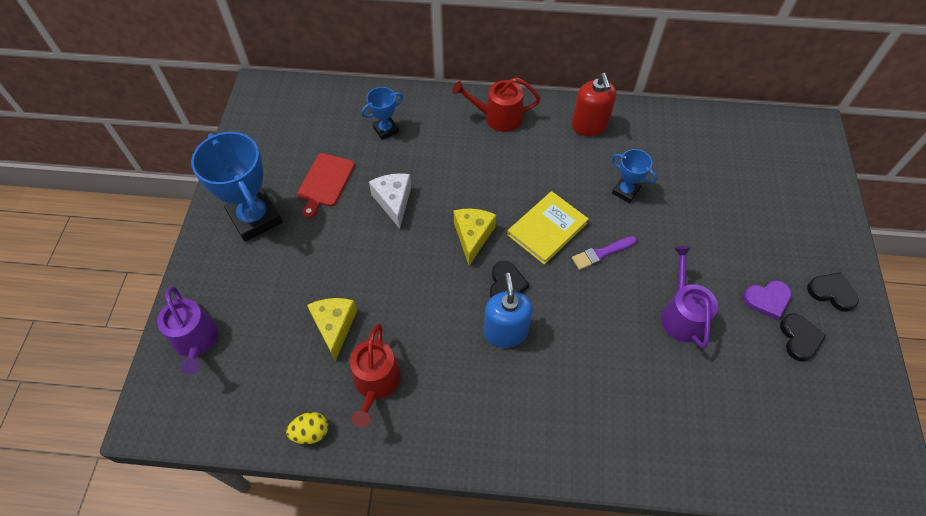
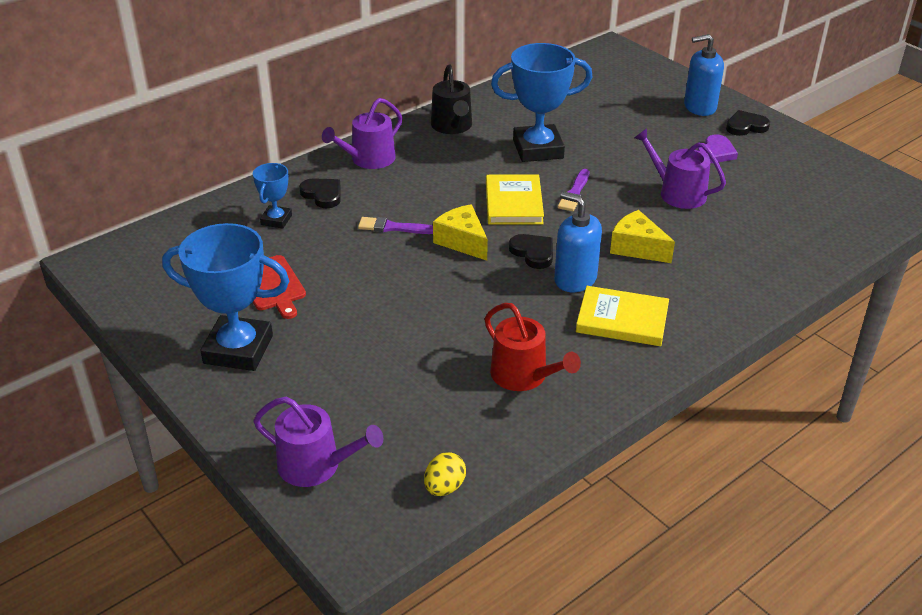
camera: 45 degrees left, 20 degrees down
(311, 432) = (519, 443): yellow egg -> yellow egg (444, 487)
(334, 327) = (433, 368): yellow cheese -> yellow cheese (637, 248)
(393, 202) = (359, 260): white cheese -> none
(445, 189) = (393, 227): none -> purple brush
(493, 395) = (622, 320): none -> yellow book
(498, 117) = (368, 159): red watering can -> purple watering can
(589, 126) = (452, 126): red soap dispenser -> black watering can
(625, 191) = (538, 149): blue trophy -> blue trophy, size x1.95
(799, 338) = (762, 160): black heart -> black heart (322, 195)
(814, 242) = (699, 107): none -> blue soap dispenser

